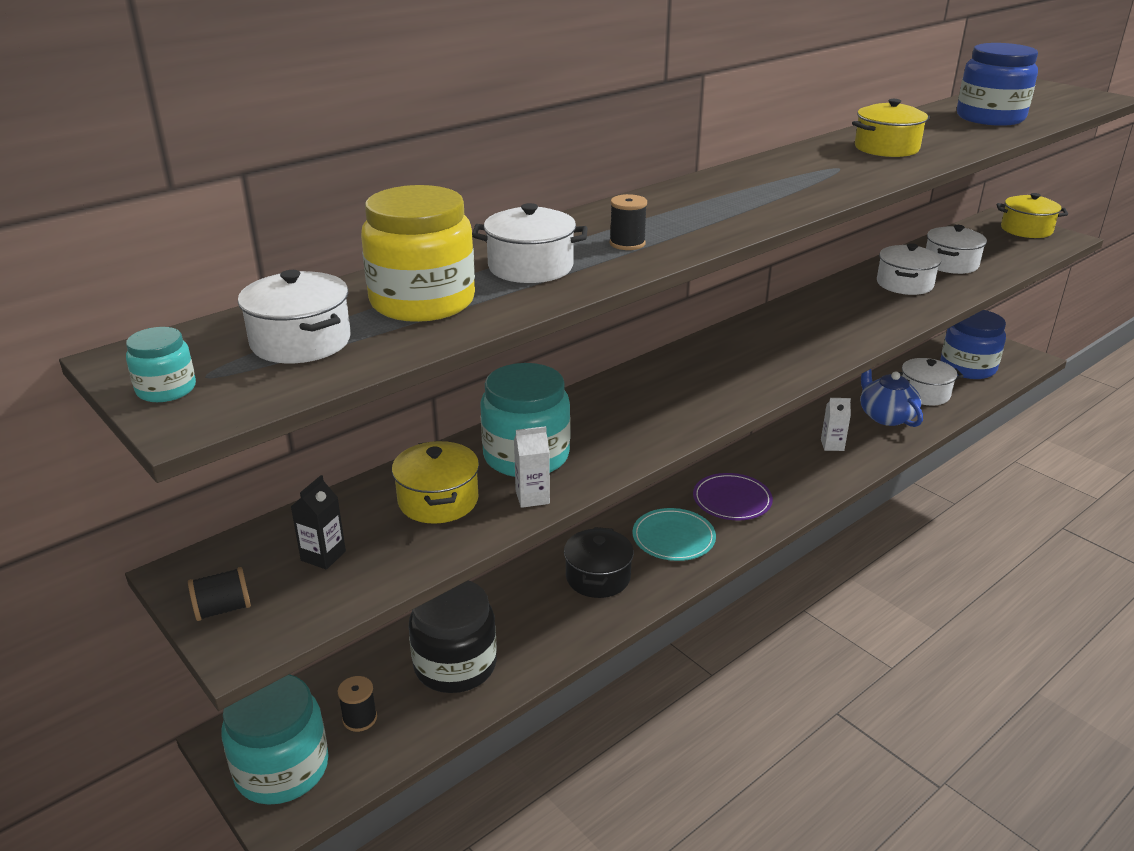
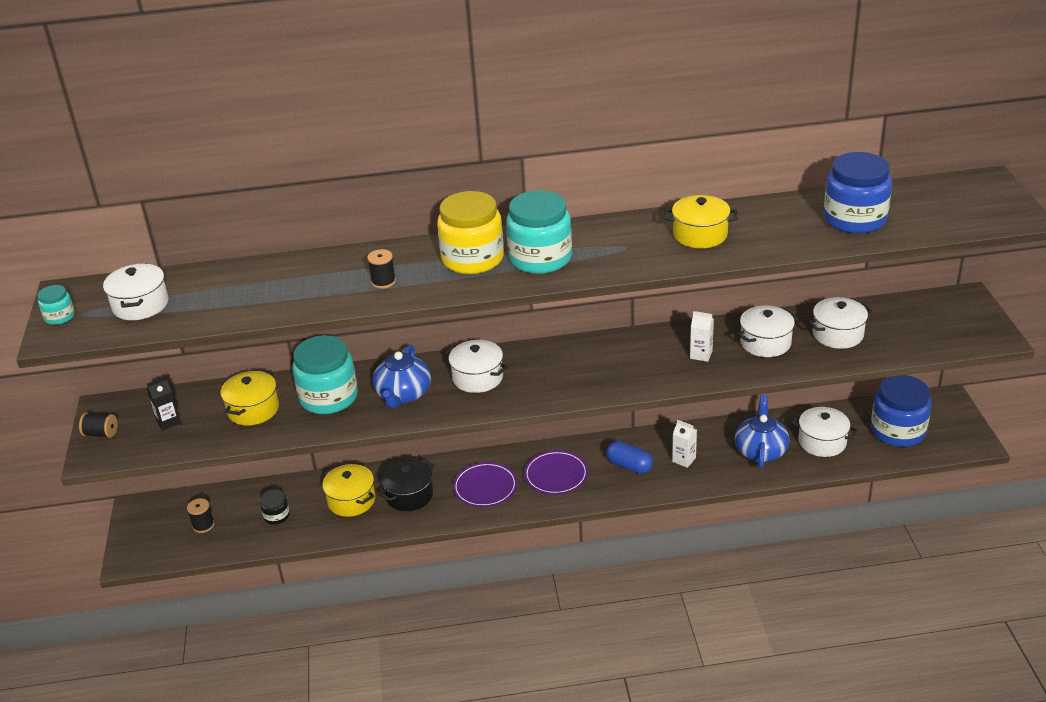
camera: 35 degrees right, 5 degrees up
(282, 768) = (146, 535): turquoise jar -> turquoise jar (540, 258)
(422, 301) = (223, 294): yellow jar -> yellow jar (472, 259)
(455, 665) = (276, 516): black jar -> black jar, size x0.47
(530, 267) = (307, 285): white pot -> white pot (477, 378)
(532, 497) = (302, 426): white carton -> white carton (701, 354)
(616, 425) = (403, 394): none -> blue teapot
(673, 538) = (485, 487): turquoise plate -> purple plate
(791, 467) = (629, 466): none -> blue capsule
(1026, 230) = (971, 318): yellow pot -> yellow pot (351, 500)

